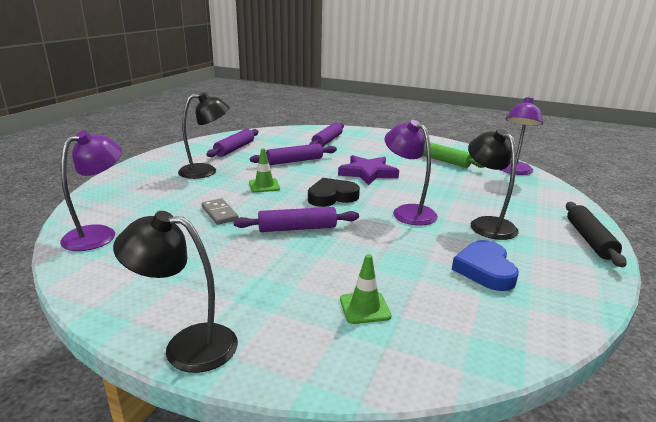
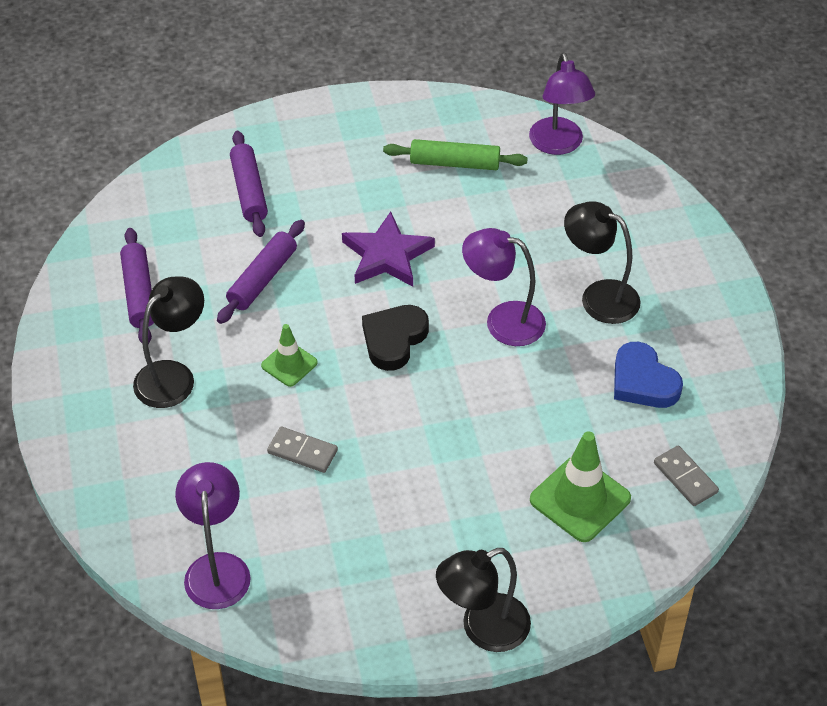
camera: 35 degrees left, 25 degrees up
(297, 228) = (415, 425): purple rolling pin -> none
(364, 308) = (580, 499): green traffic cone -> green traffic cone, size x1.69
(474, 337) = (685, 477): none -> grey domino
(589, 240) = (709, 268): black rolling pin -> none

